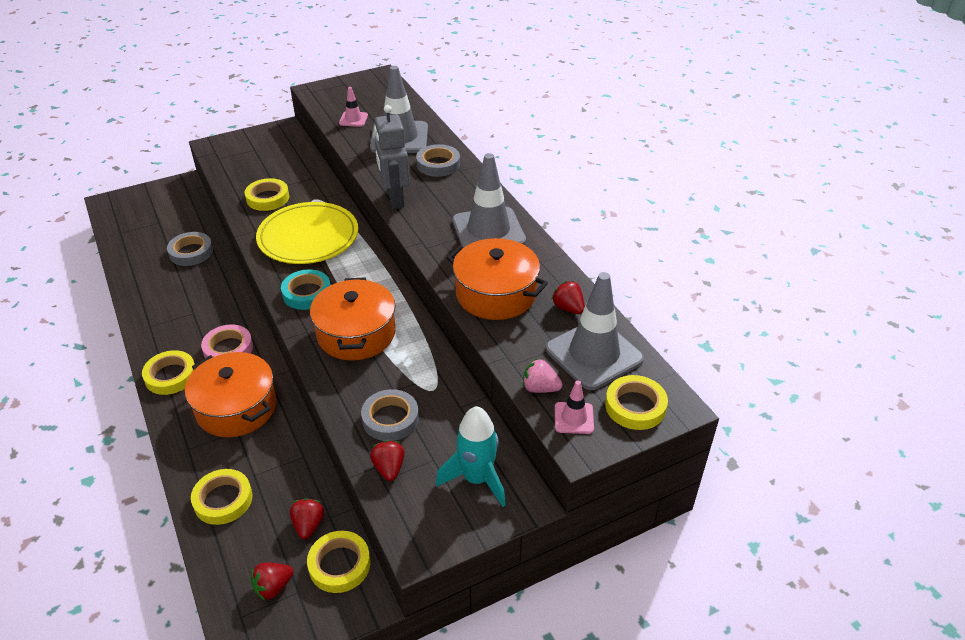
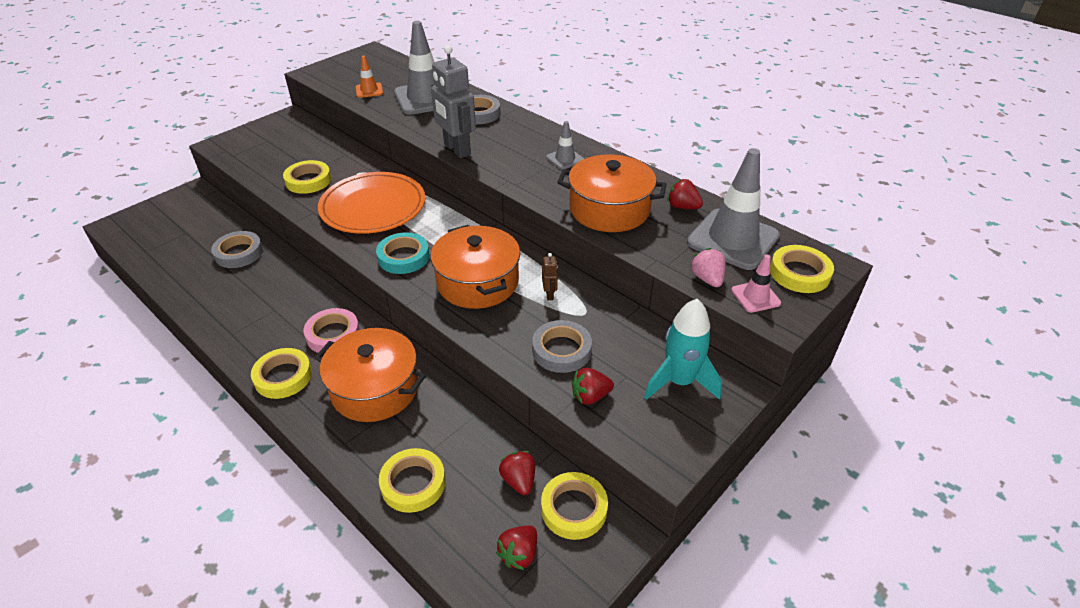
camera: 20 degrees left, 0 degrees up
(308, 237) = (373, 206): yellow plate -> orange plate
(353, 119) = (369, 90): pink traffic cone -> orange traffic cone
(389, 468) = (590, 396): red strawberry -> red strawberry turned 75 degrees counterclockwise
(412, 362) = (549, 294): none -> brown robot
(488, 231) = (565, 159): grey traffic cone -> grey traffic cone, size x0.48
(540, 388) = (707, 279): pink strawberry -> pink strawberry turned 75 degrees clockwise

